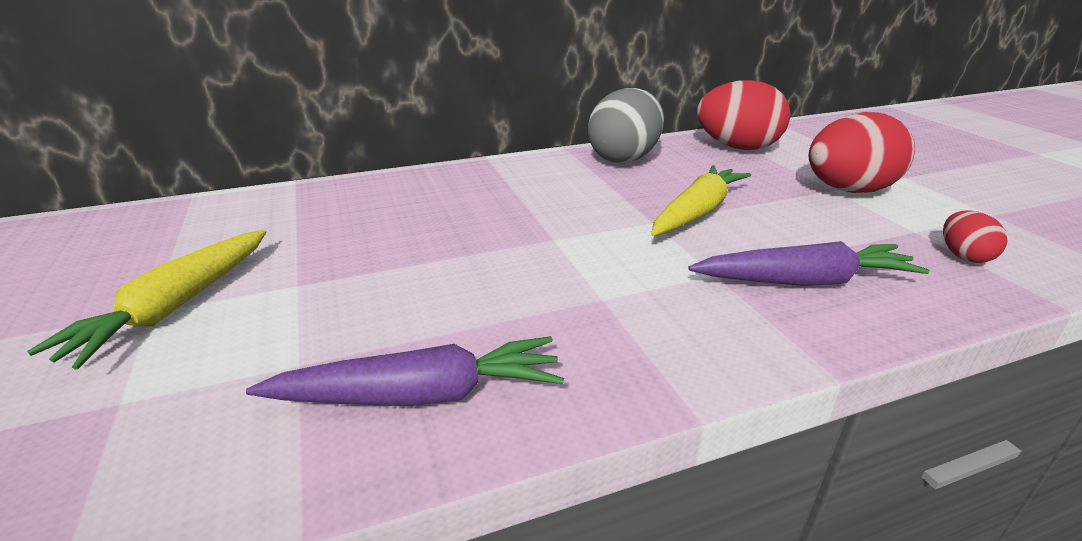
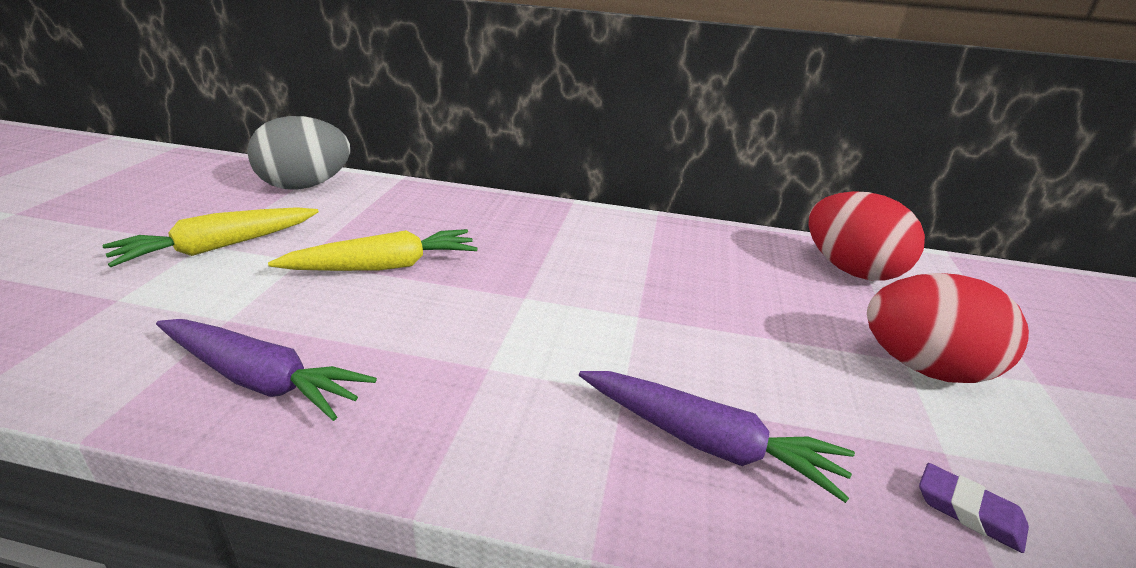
camera: 30 degrees right, 0 degrees up
(624, 158) = (702, 242): grey egg -> grey egg (305, 186)
(697, 212) = (697, 324): yellow carrot -> yellow carrot (384, 266)
(963, 256) = (969, 511): red egg -> purple eraser

